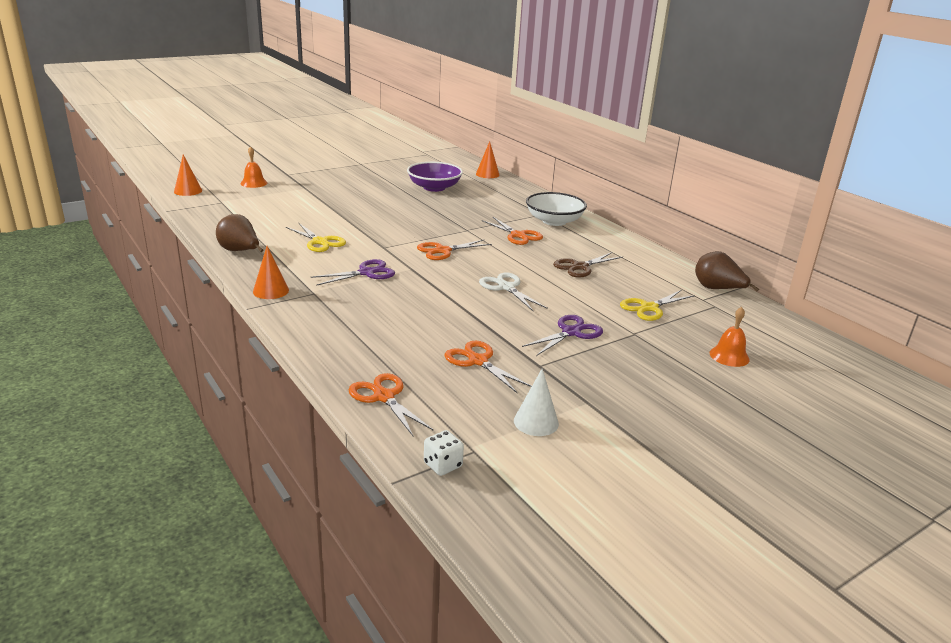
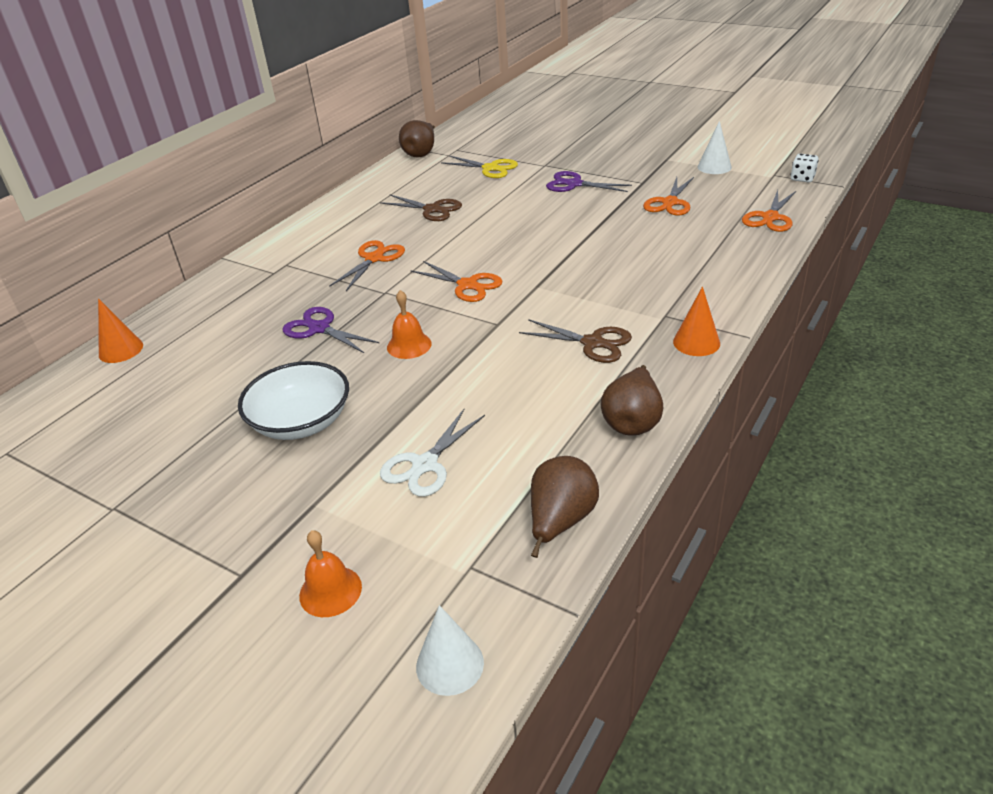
camera: 110 degrees left, 10 degrees up
(188, 191) = (450, 664): orange cone -> white cone
(211, 220) = (560, 521): none -> brown pear
(320, 242) = (531, 374): yellow scissors -> none
(321, 264) = (592, 343): none -> brown scissors
(366, 273) = (579, 306): purple scissors -> purple scissors (319, 328)
(434, 187) = (223, 372): purple bowl -> none
(506, 287) = (522, 228): white scissors -> white scissors (425, 465)
(554, 221) = (305, 251): white bowl -> white bowl (301, 421)
(729, 356) = (539, 134): orange bell -> orange bell (409, 345)

